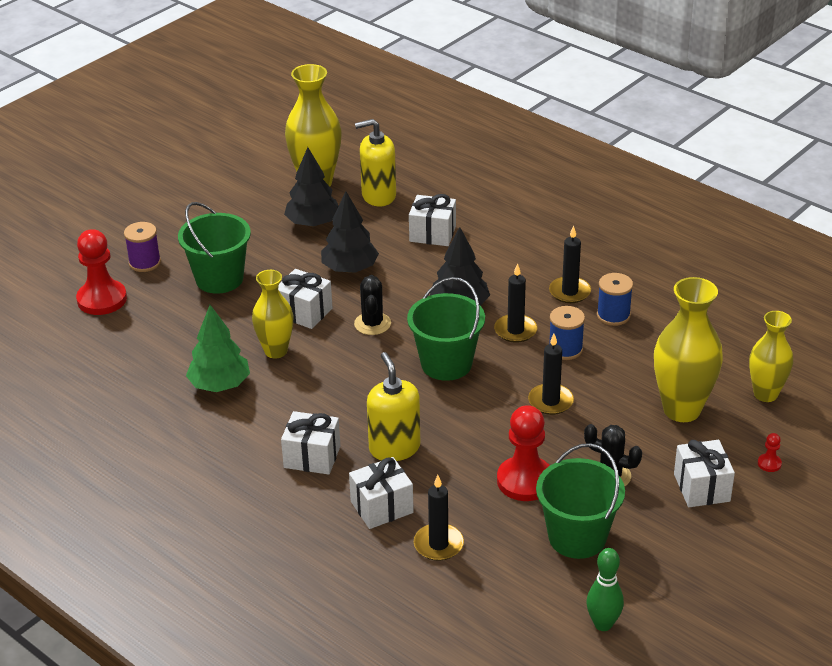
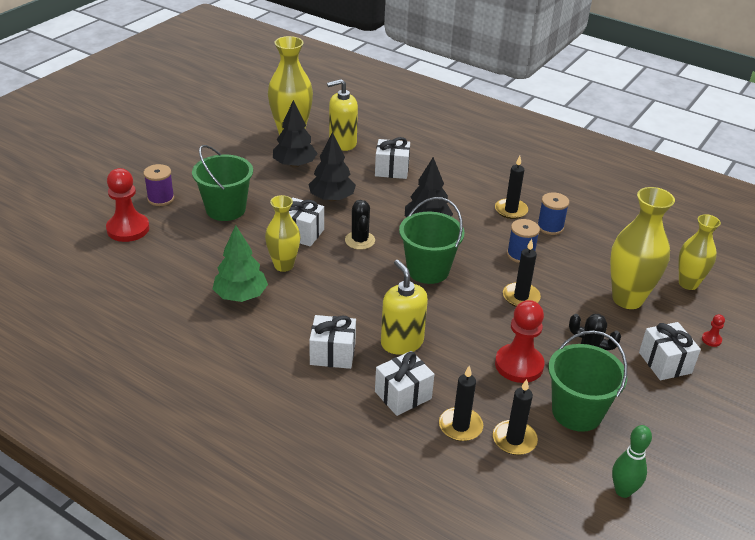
camera: 10 degrees left, 0 degrees up
(515, 330) = (476, 241): black candle -> black candle (514, 440)

